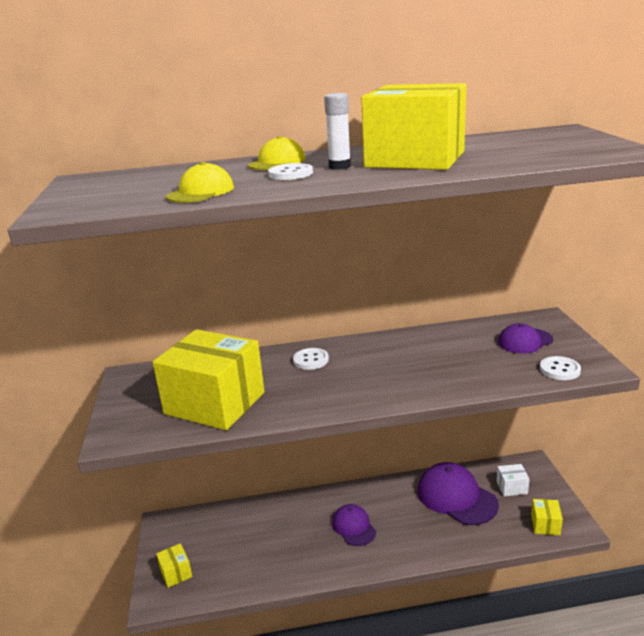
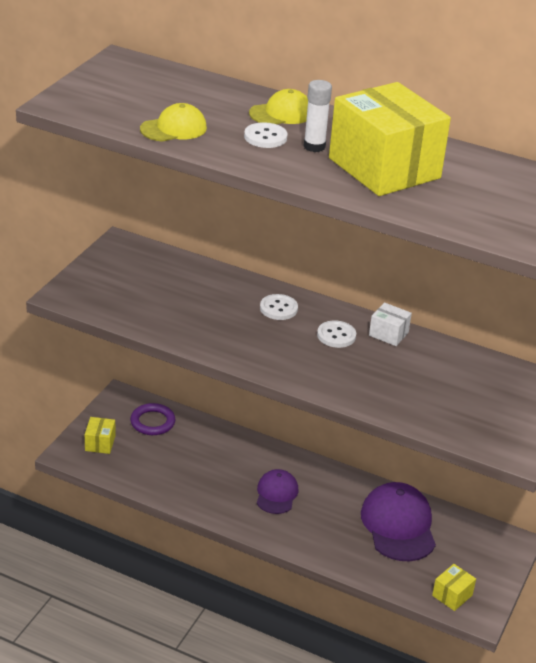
camera: 30 degrees right, 10 degrees up
(206, 528) = (152, 422): none -> purple ring
(215, 403) = (161, 306): yellow box -> none
(512, 487) = (463, 549): white box -> white box (388, 334)
(525, 341) = (490, 394): purple cap -> none
(559, 369) = (477, 435): white button -> white button (336, 335)

